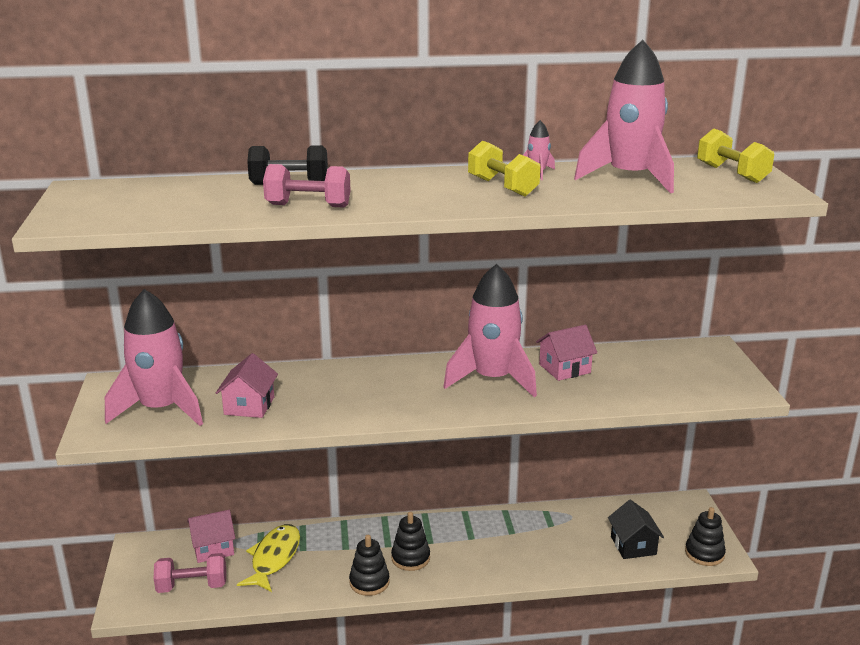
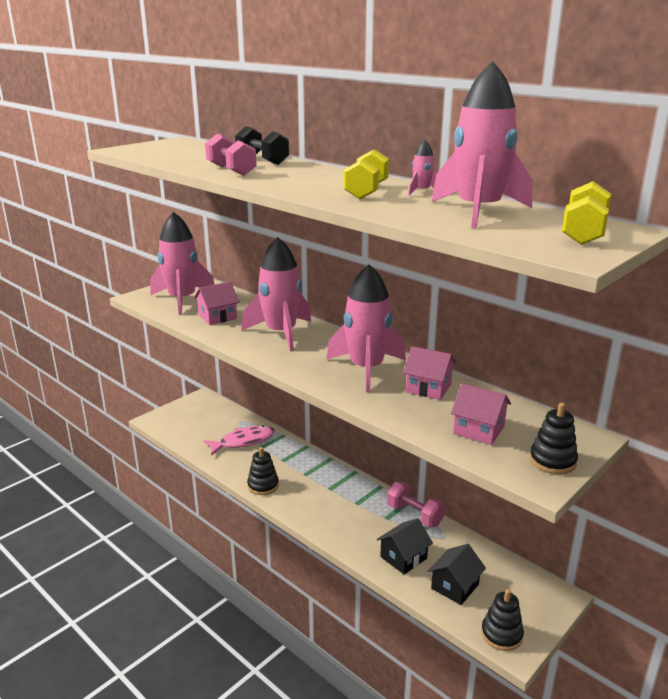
camera: 50 degrees right, 0 degrees up
(192, 586) = (190, 430): pink dumbbell -> pink dumbbell (414, 515)
(213, 548) = (228, 419): pink house -> pink house (478, 430)
(274, 558) = (243, 442): yellow fish -> pink fish
(352, 388) = (281, 333): none -> pink rocket
(410, 558) = (305, 489): black stacking toy -> black stacking toy (552, 461)
(572, 552) = (403, 557): none -> black house

